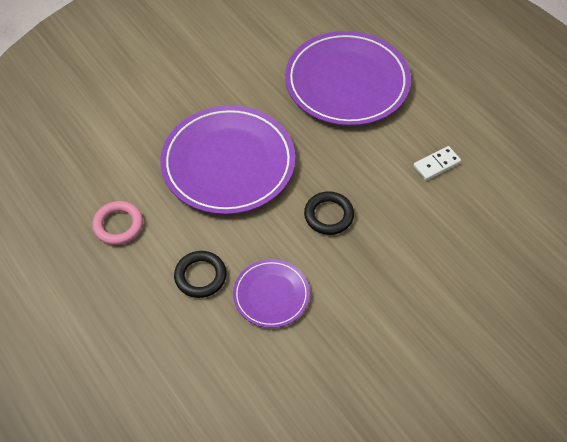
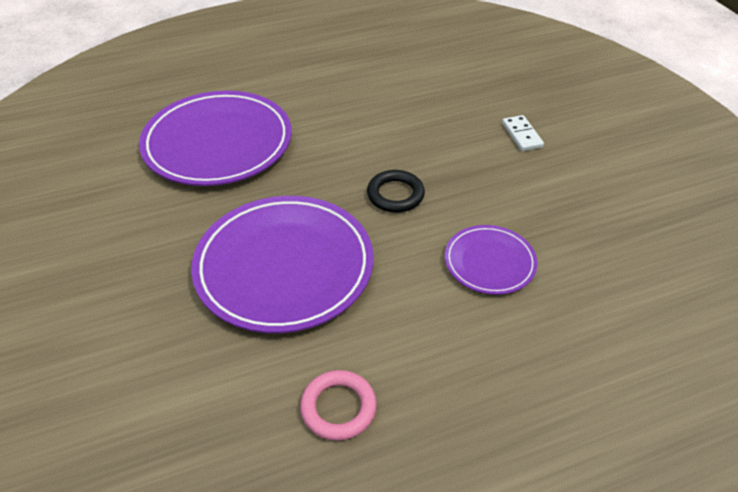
camera: 75 degrees left, 10 degrees down
(200, 276) = (448, 325): black ring -> none
(436, 164) = (360, 108): white domino -> white domino (521, 135)

